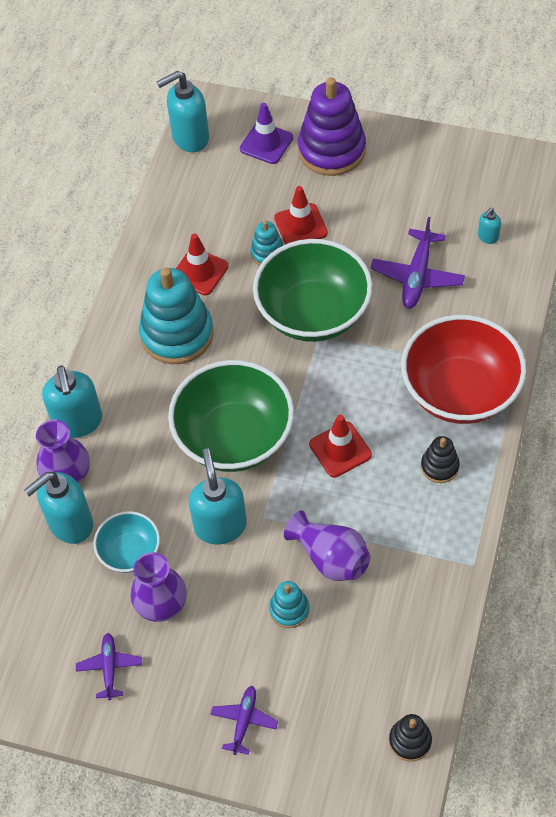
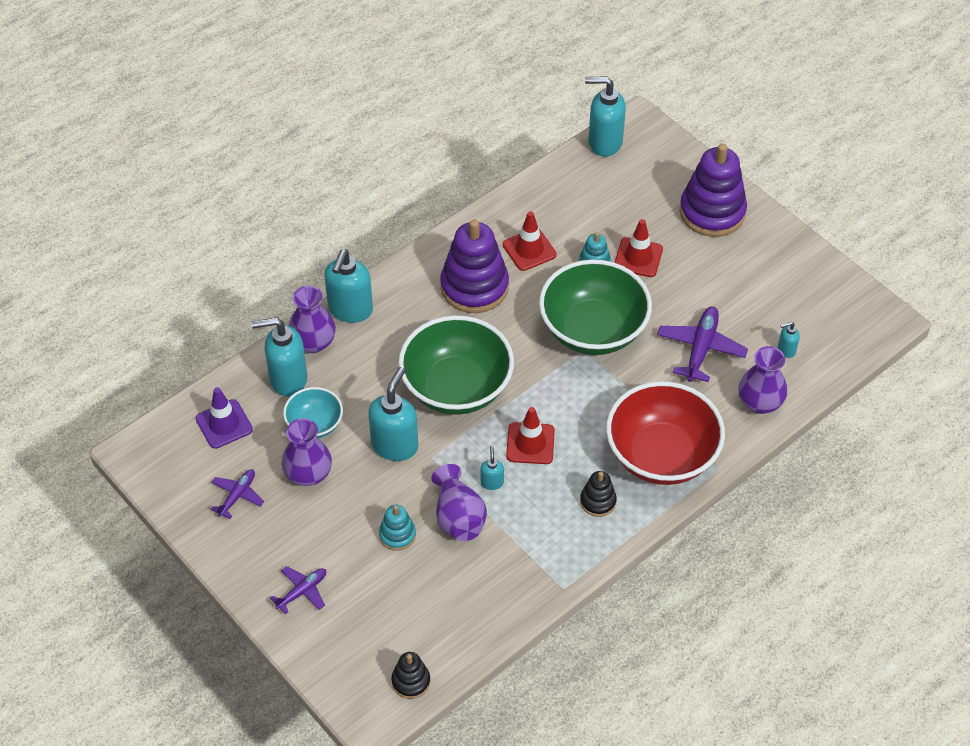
camera: 30 degrees right, 5 degrees down
(177, 334) = (474, 287): turquoise stacking toy -> purple stacking toy
(266, 143) = (663, 178): purple traffic cone -> purple traffic cone (224, 424)
(335, 506) = (492, 482): none -> turquoise soap dispenser
(417, 276) = (701, 348): purple plane -> purple plane turned 150 degrees clockwise
(503, 296) = (759, 402): none -> purple vase

